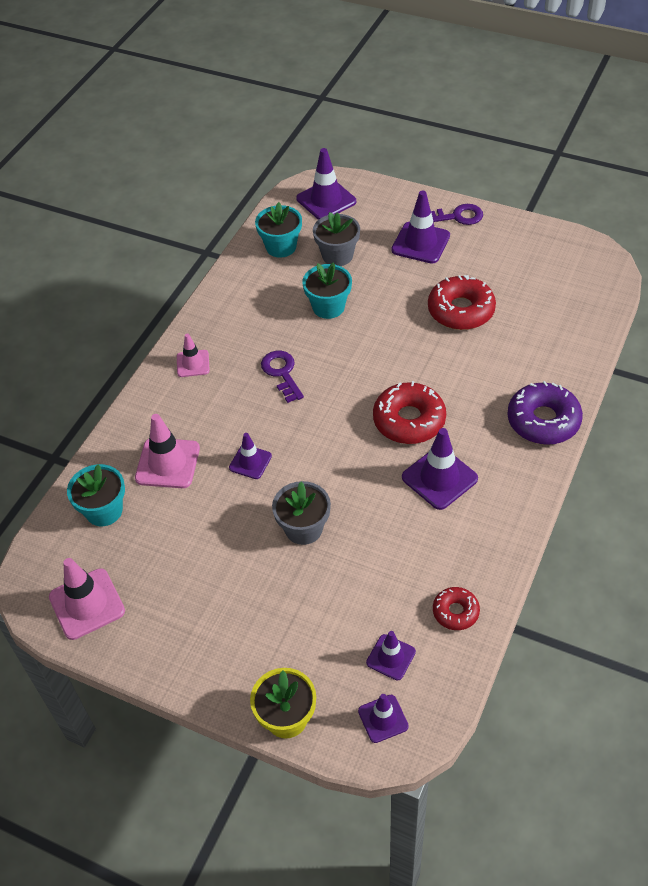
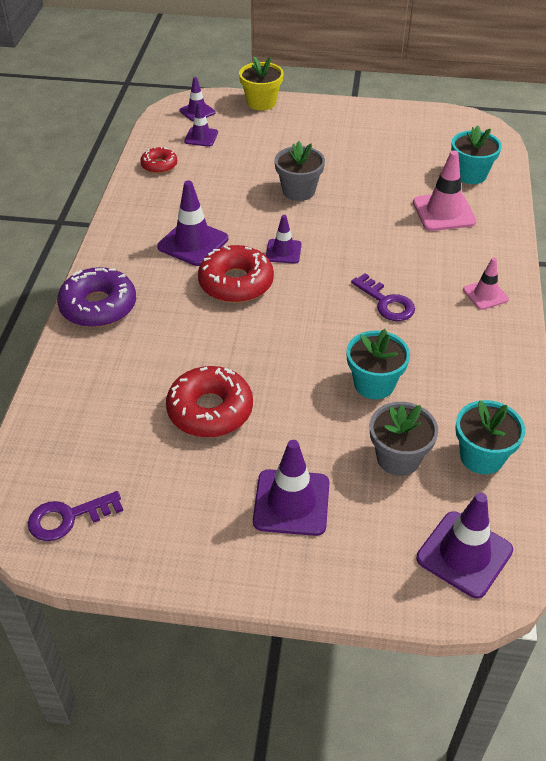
camera: 160 degrees right, 5 degrees down
(87, 604) = (436, 127): pink traffic cone -> none
(250, 462) = (371, 225): purple traffic cone -> purple traffic cone (283, 251)
(457, 216) = (251, 564): purple key -> purple key (68, 518)

